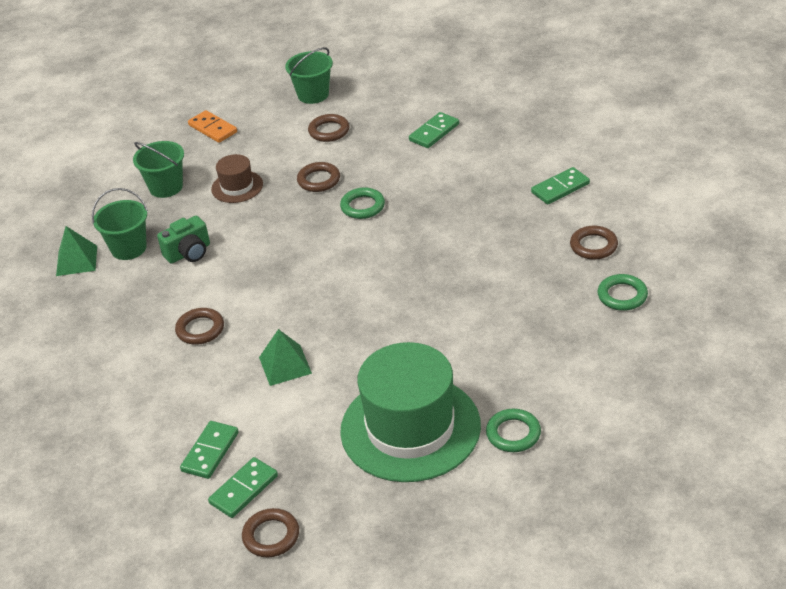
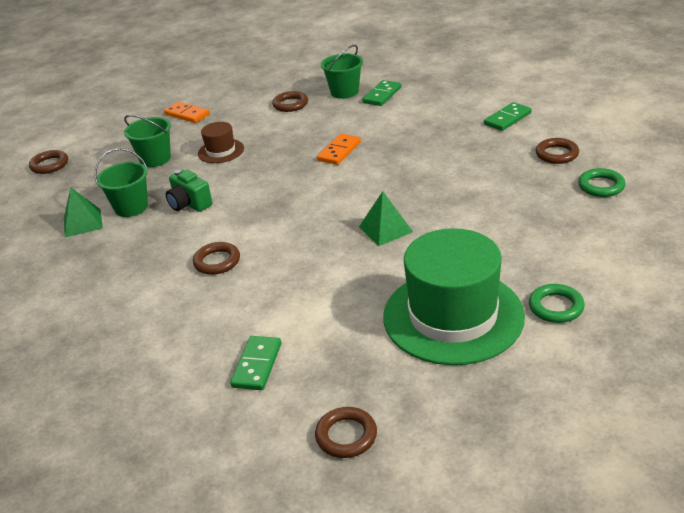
camera: 10 degrees left, 5 degrees down
(189, 253) = (189, 204): green camera -> green camera turned 90 degrees clockwise
(243, 489) = (302, 395): green domino -> none
(285, 365) = (309, 280): green pyramid -> green pyramid (385, 229)
(313, 94) = (268, 83): green bucket -> green bucket (344, 92)
(319, 180) = (293, 138): brown ring -> brown ring (49, 165)
(362, 206) = (339, 151): green ring -> orange domino

